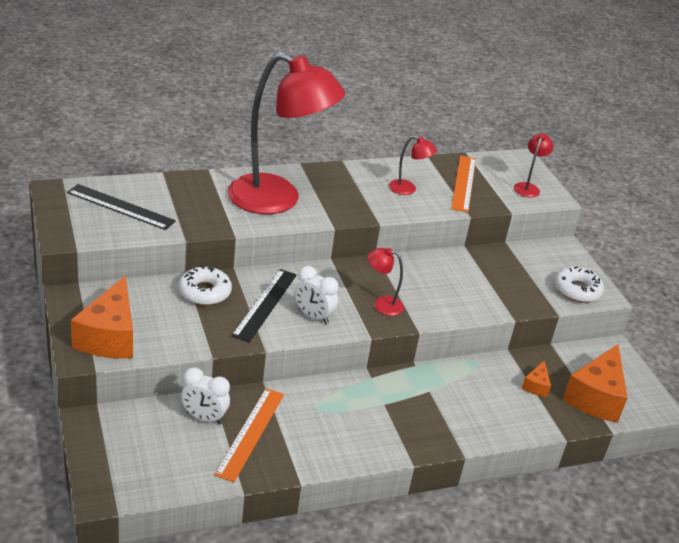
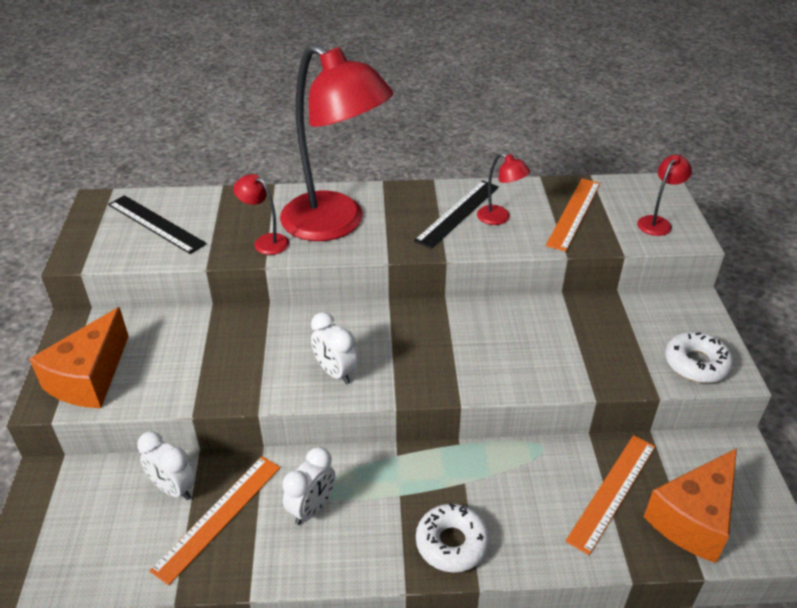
camera: 20 degrees right, 5 degrees up
(204, 292) = (222, 330): white donut -> white donut (452, 543)
(265, 304) = (285, 351): black ruler -> black ruler (458, 213)
(321, 419) = (312, 508): none -> white clock
(382, 304) = (427, 363): red lamp -> red lamp (265, 242)
(536, 386) = (612, 491): orange cheese -> orange ruler

